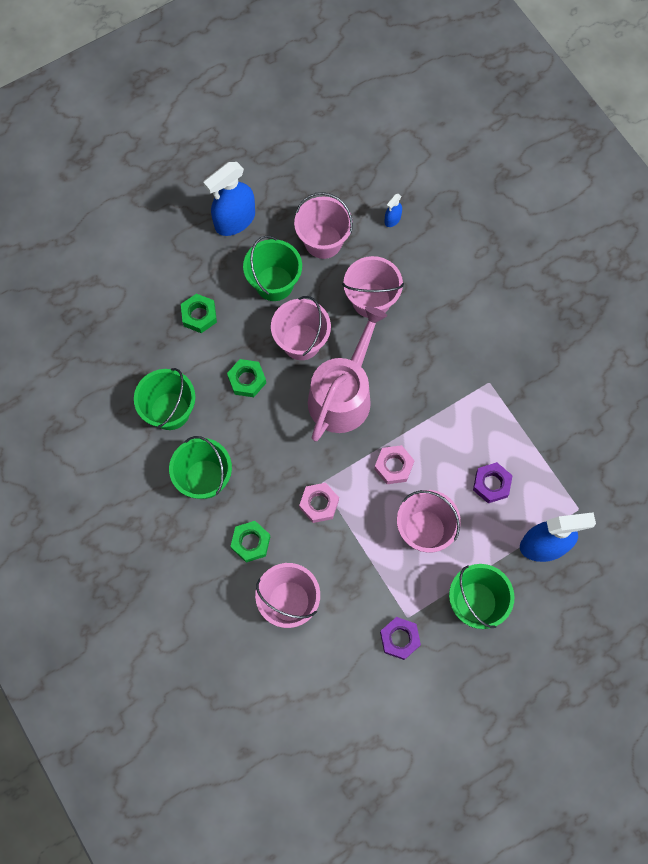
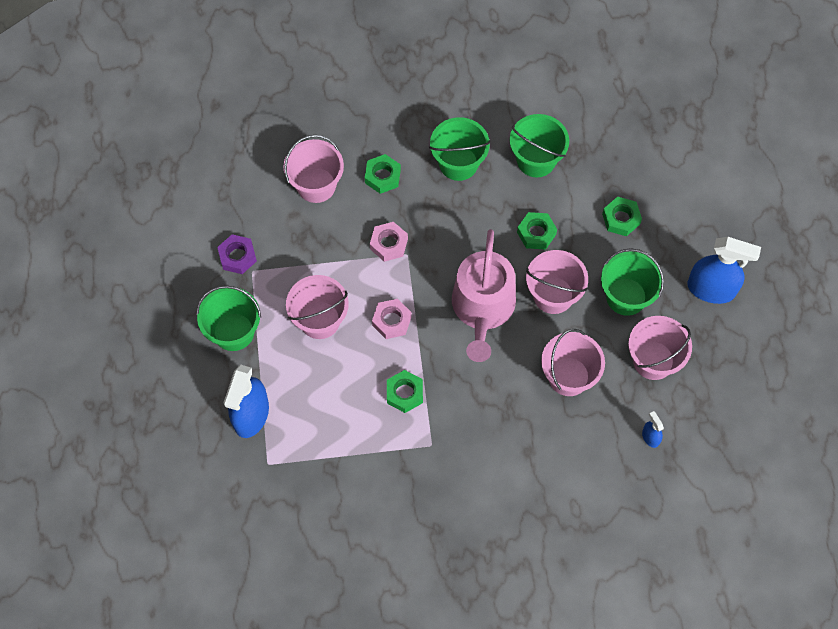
camera: 115 degrees right, 5 degrees down
(235, 220) = (711, 289): blue spray bottle -> blue spray bottle turned 120 degrees clockwise
(343, 394) = (482, 308): pink watering can -> pink watering can turned 45 degrees clockwise
(455, 424) = (404, 393): none -> green nut
(491, 484) = (331, 398): purple nut -> none

